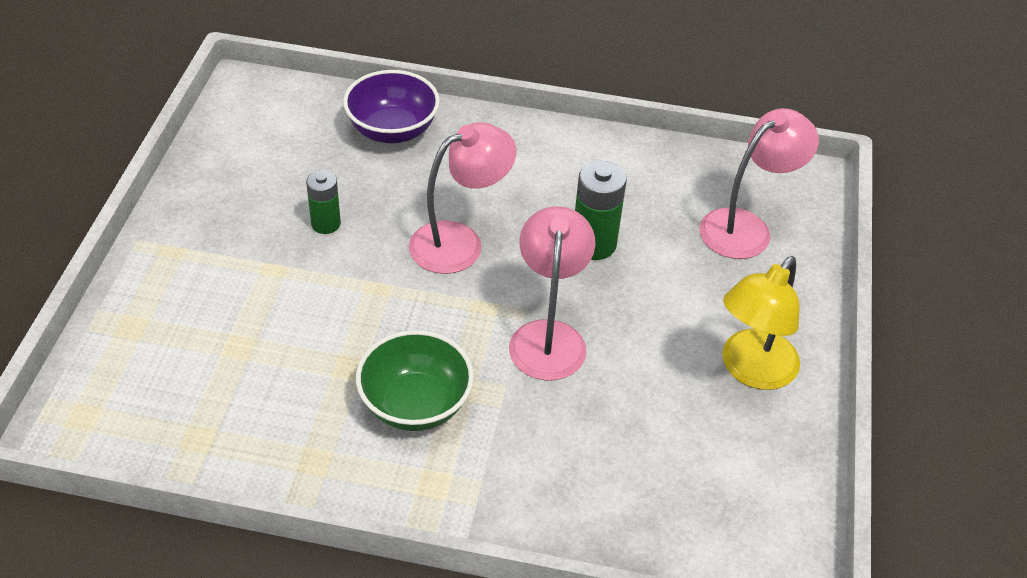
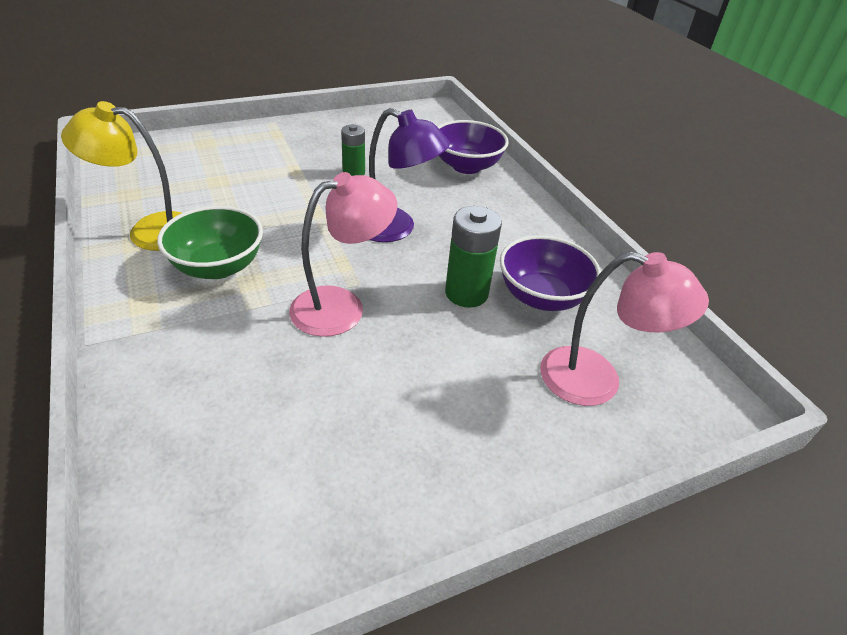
camera: 55 degrees right, 5 degrees down
(460, 242) = (396, 229): pink lamp -> purple lamp
(634, 199) = (541, 297): none -> purple bowl
(751, 370) = (417, 458): yellow lamp -> yellow lamp (150, 230)

